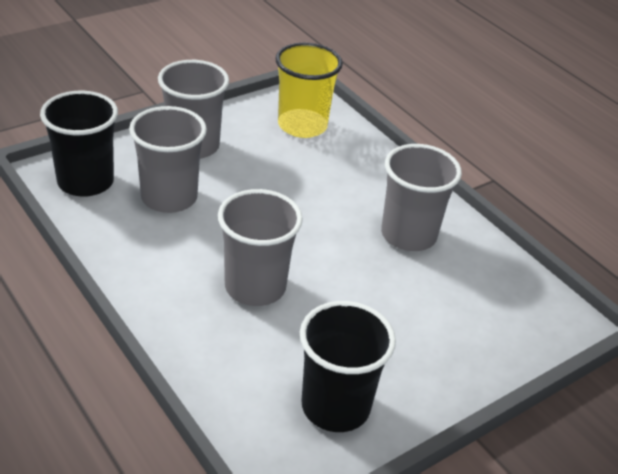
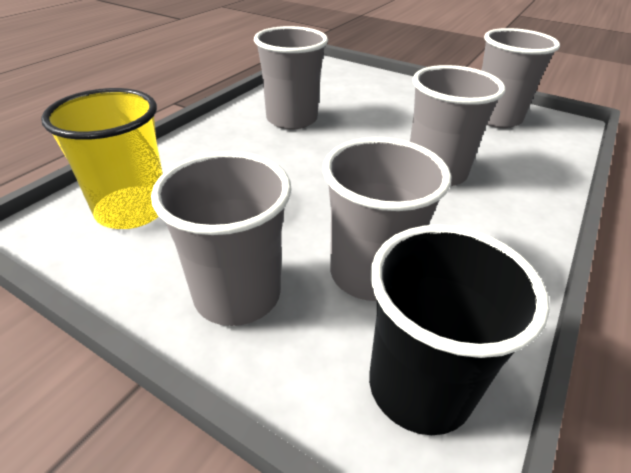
camera: 110 degrees left, 0 degrees up
(335, 406) = (496, 118): black cup -> grey cup

